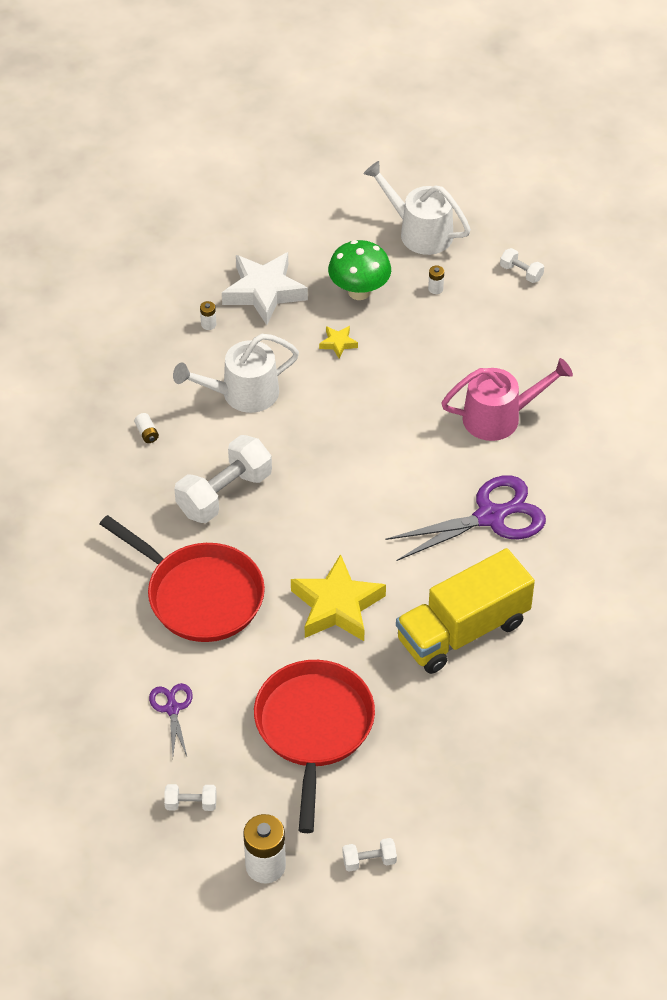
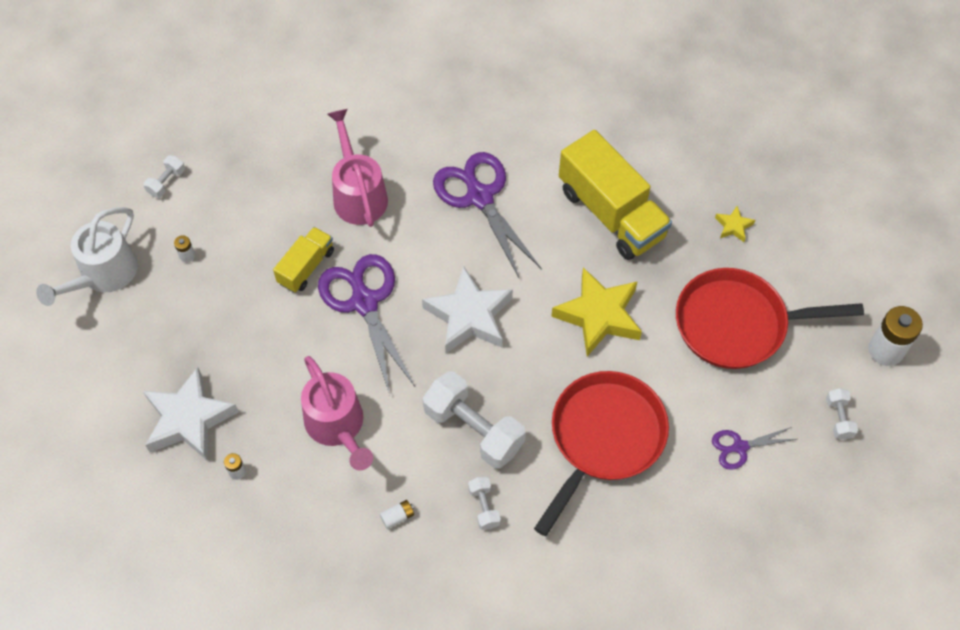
camera: 95 degrees left, 10 degrees up
(242, 394) = (338, 426): white watering can -> pink watering can
(338, 343) = (264, 340): yellow star -> yellow star (733, 226)
(348, 498) = (469, 316): none -> white star
(359, 291) = (190, 326): green mushroom -> none
(369, 861) = (860, 271): white dumbbell -> white dumbbell (484, 507)
(373, 417) = (364, 301): none -> purple scissors
(416, 375) = (306, 267): none -> yellow truck

